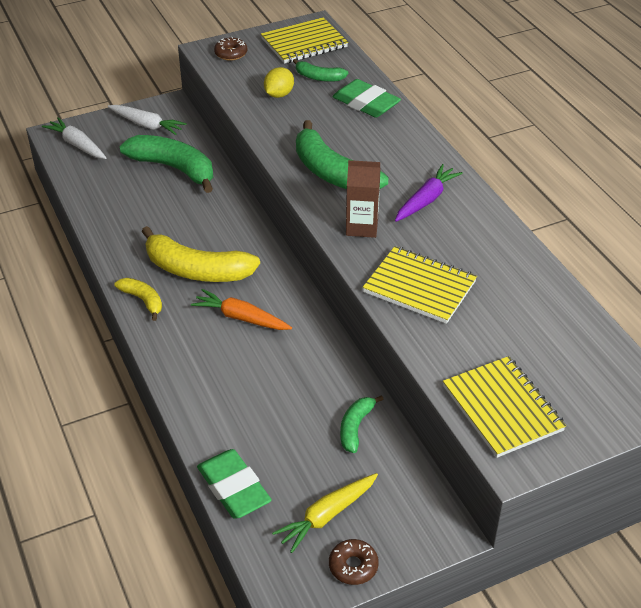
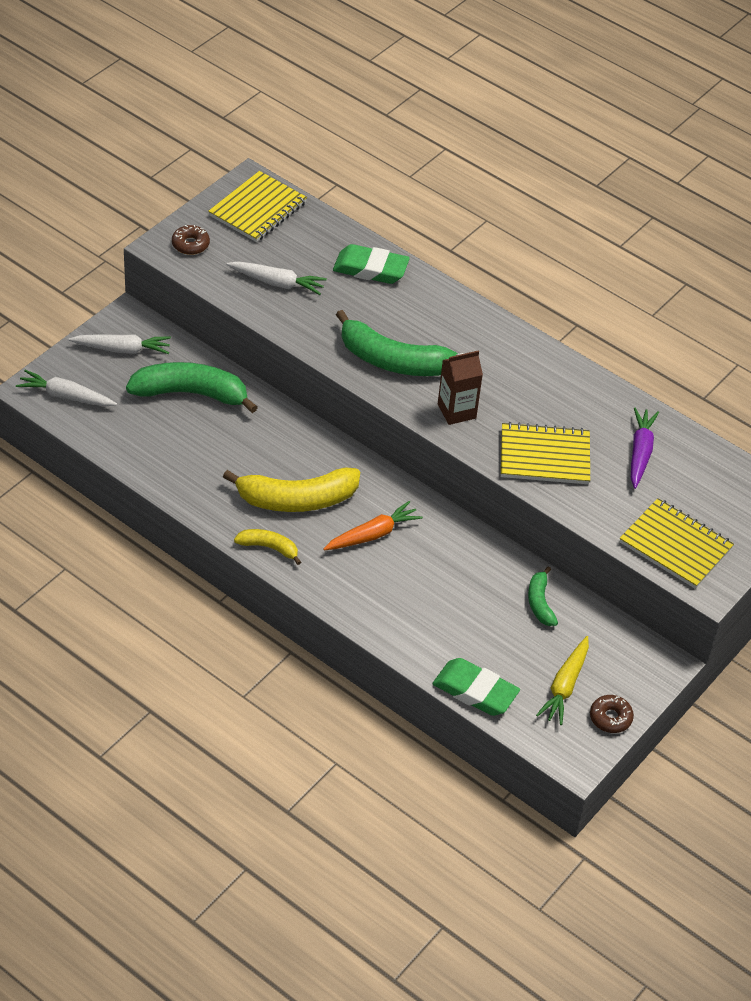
camera: 30 degrees left, 5 degrees up
(241, 318) = (373, 534): orange carrot -> orange carrot turned 150 degrees clockwise
(279, 94) = (277, 283): yellow lemon -> white carrot
(319, 77) = (302, 249): green banana -> none
(426, 200) = (496, 364): purple carrot -> purple carrot (640, 452)

